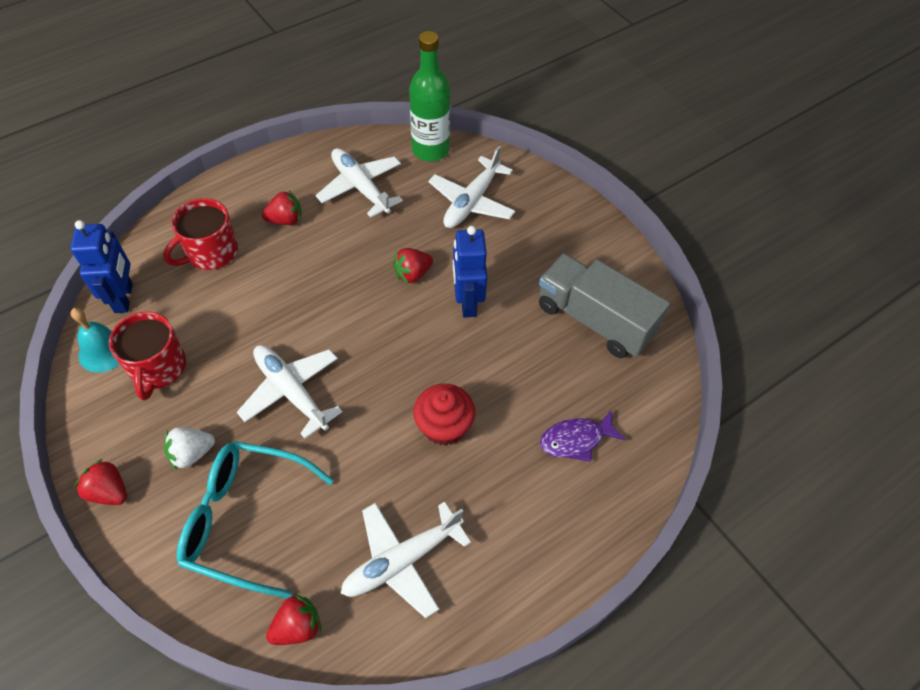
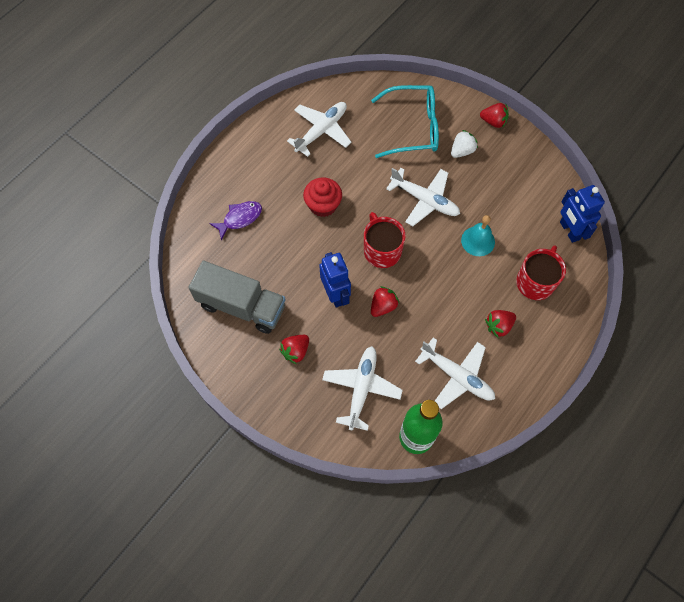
camera: 165 degrees right, 10 degrees up
(104, 351) = (555, 193): turquoise bell -> turquoise bell (478, 241)
(158, 368) = (514, 192): red mug -> red mug (382, 250)
(297, 627) = (362, 91): red strawberry -> red strawberry (295, 351)

